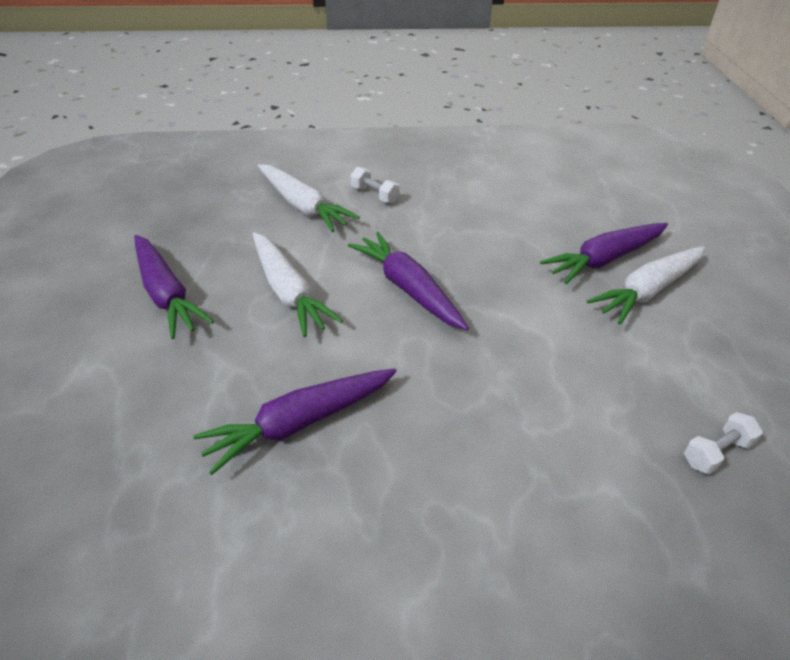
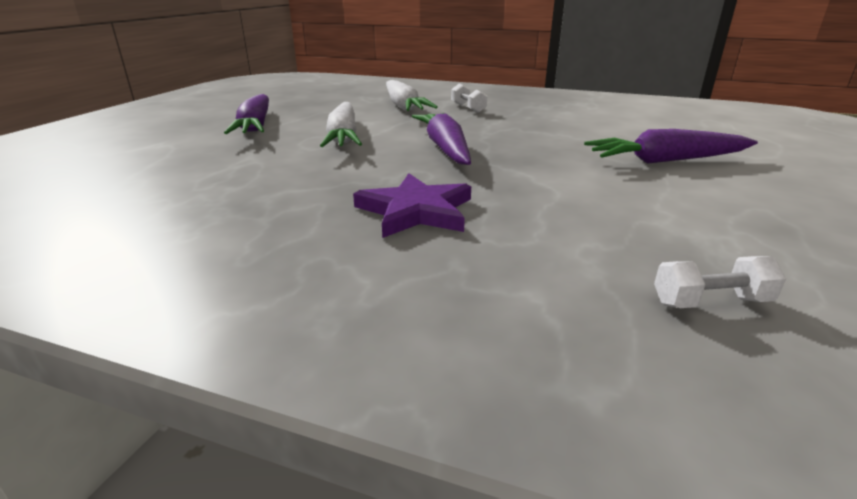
camera: 25 degrees right, 15 degrees down
(300, 423) = (268, 192): purple carrot -> none
(456, 408) = (416, 211): none -> purple star
(648, 291) = (704, 183): white carrot -> none

